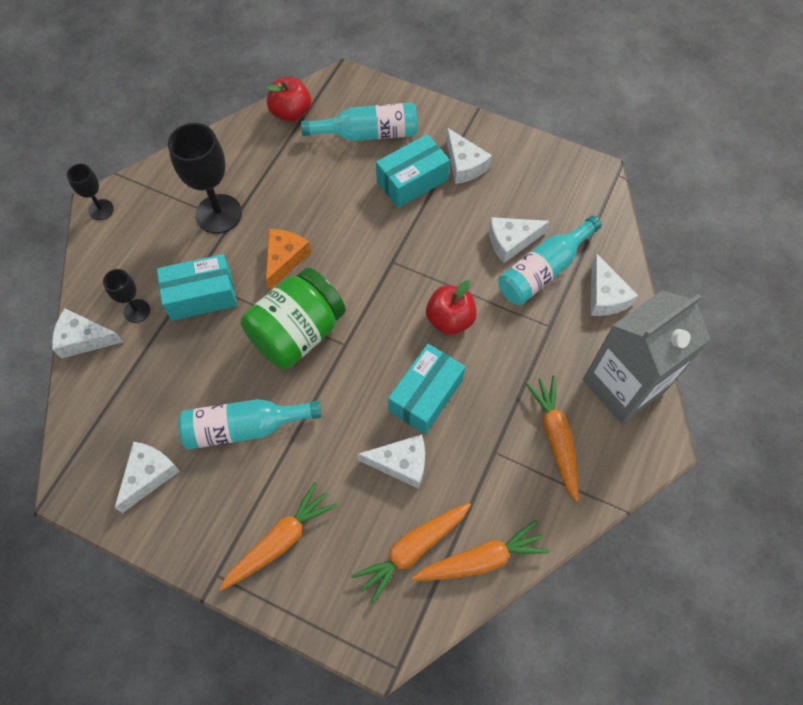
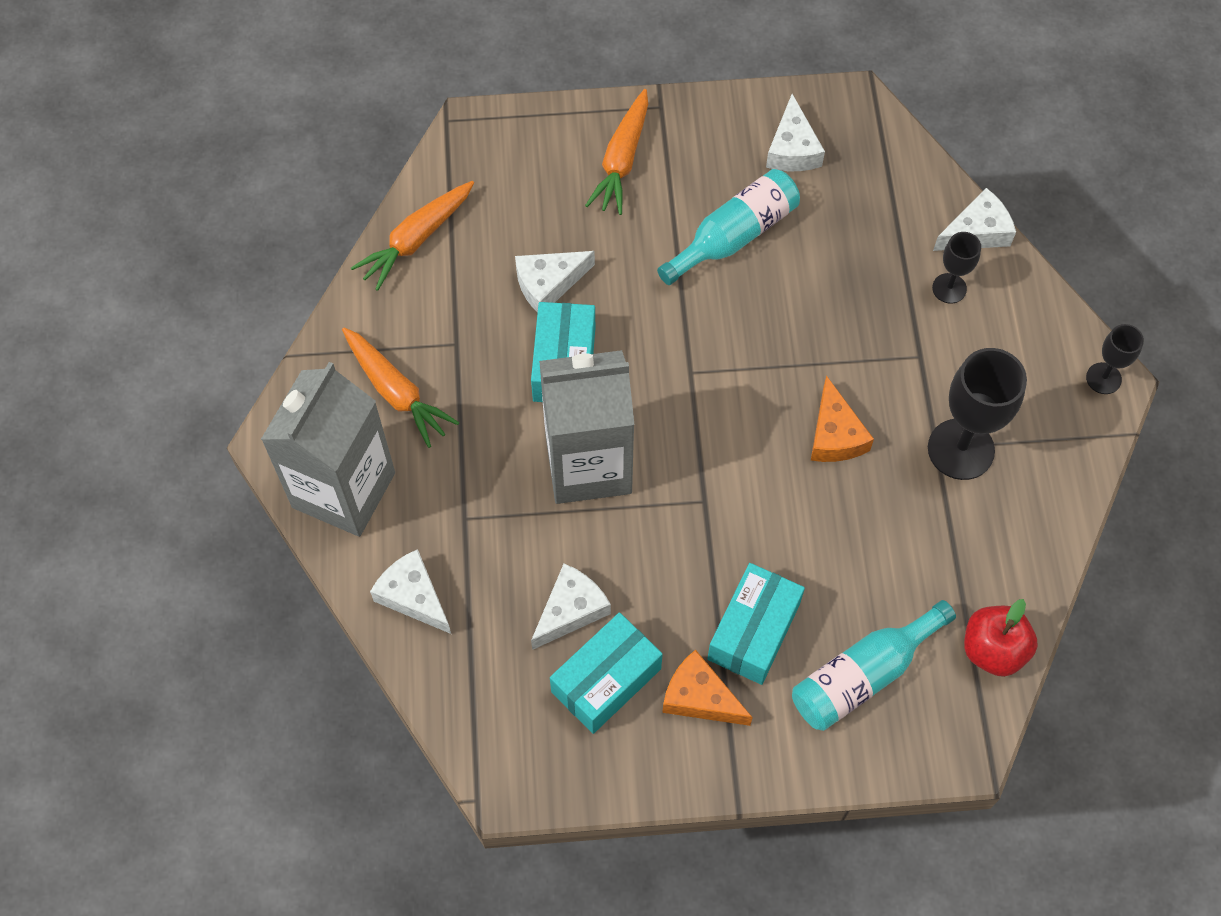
camera: 150 degrees right, 0 degrees up
(201, 295) = (894, 342): turquoise box -> turquoise box (606, 680)
(297, 333) = (752, 357): green jar -> none
(412, 550) = (488, 215): orange carrot -> none
(450, 319) = (588, 464): red apple -> grey carton
(464, 164) = (699, 697): white cheese -> orange cheese
(543, 270) = (508, 591): turquoise bottle -> none

